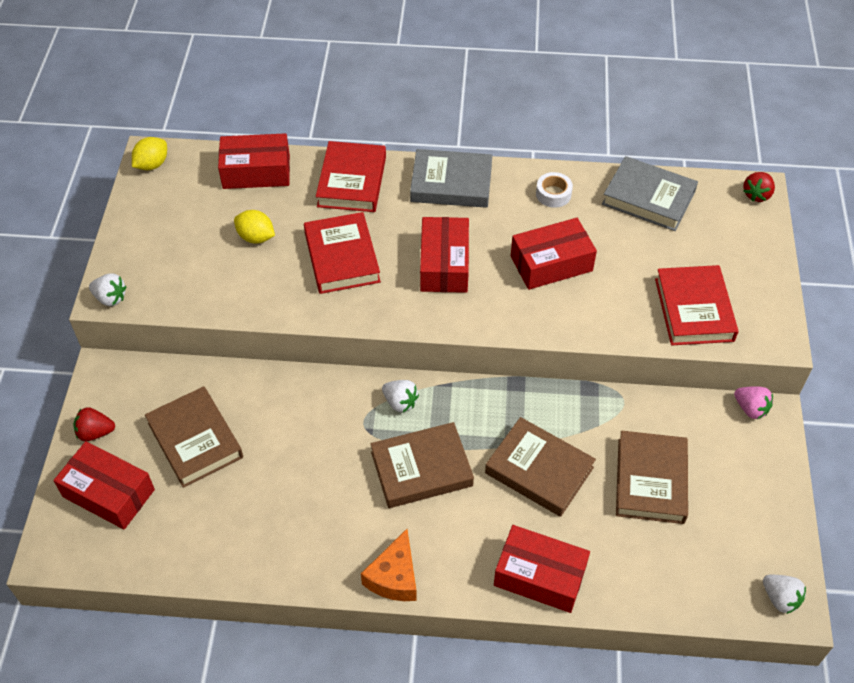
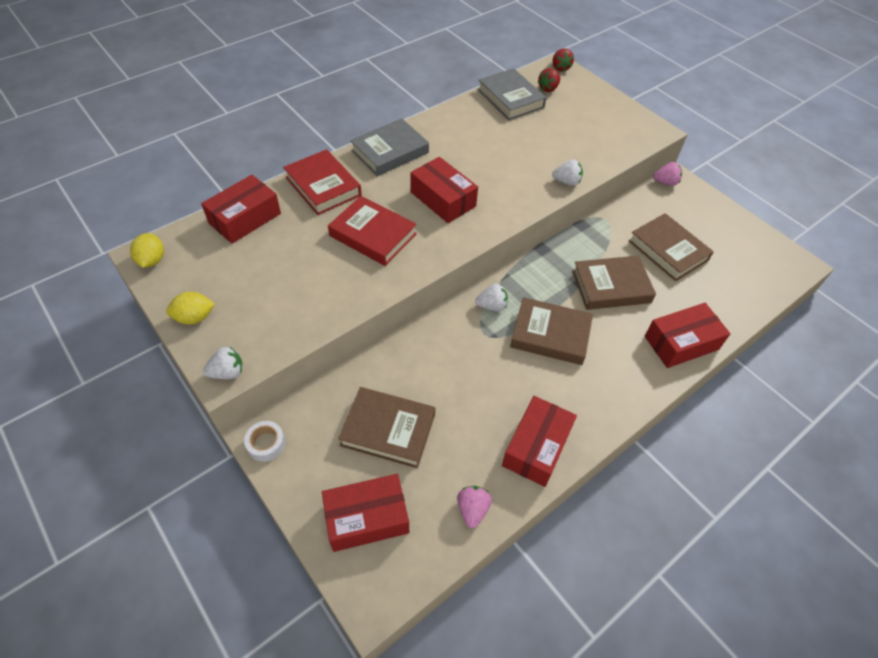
camera: 45 degrees left, 0 degrees up
(95, 432) = (305, 484): red strawberry -> red strawberry (548, 88)
(186, 553) = (472, 509): none -> pink strawberry
(256, 237) = (296, 259): yellow lemon -> yellow lemon (194, 317)
(394, 577) = (612, 409): orange cheese -> none
(421, 469) = (550, 334): brown book -> brown book turned 75 degrees clockwise
(551, 263) = (502, 161): red box -> red box (536, 447)
(553, 194) = (457, 124): white tape -> white tape (266, 444)
(648, 198) = (510, 98): grey book -> grey book turned 75 degrees clockwise
(693, 310) = (603, 140): red book -> none
(780, 598) = (789, 263): white strawberry -> white strawberry (566, 182)

